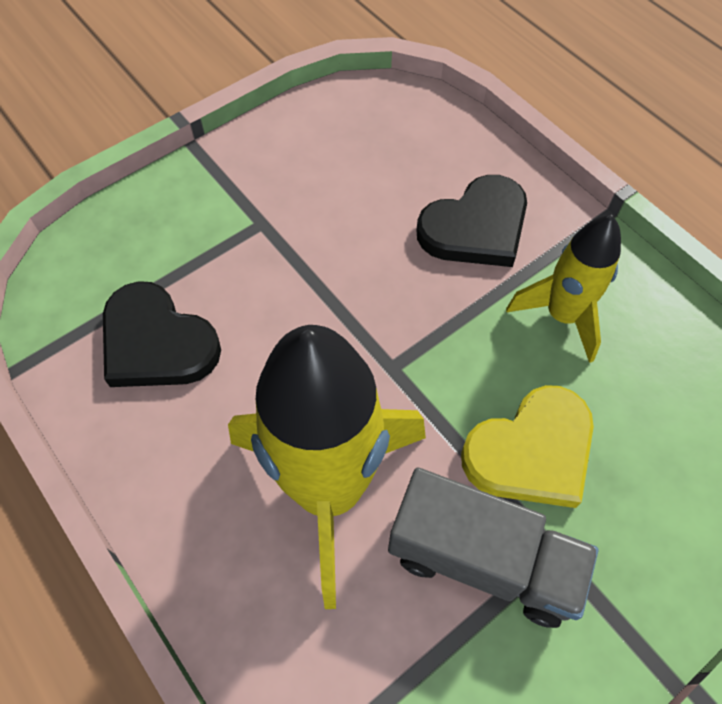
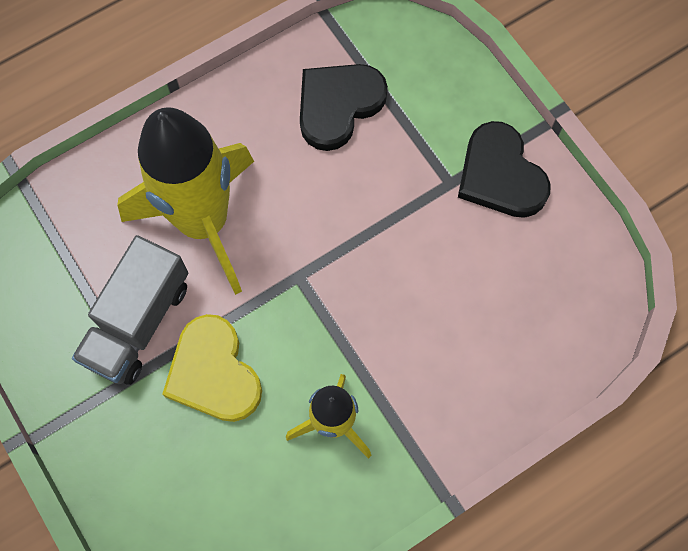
camera: 95 degrees right, 10 degrees up
(476, 227) = (434, 365): black heart -> black heart (500, 175)

